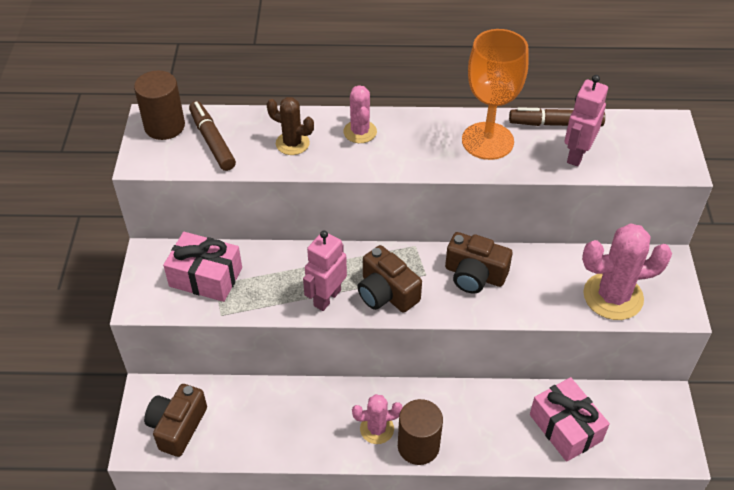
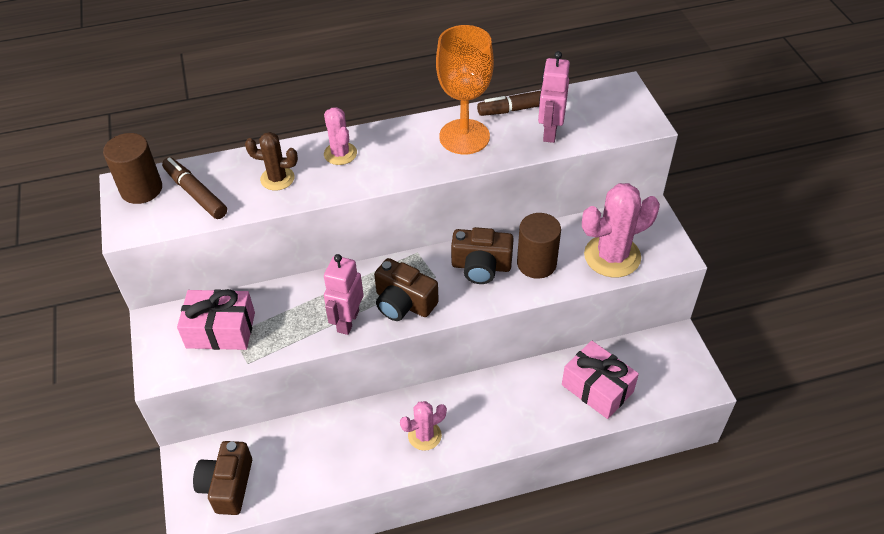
camera: 15 degrees left, 0 degrees up
(418, 446) = (468, 441): brown cylinder -> brown cylinder (536, 263)

